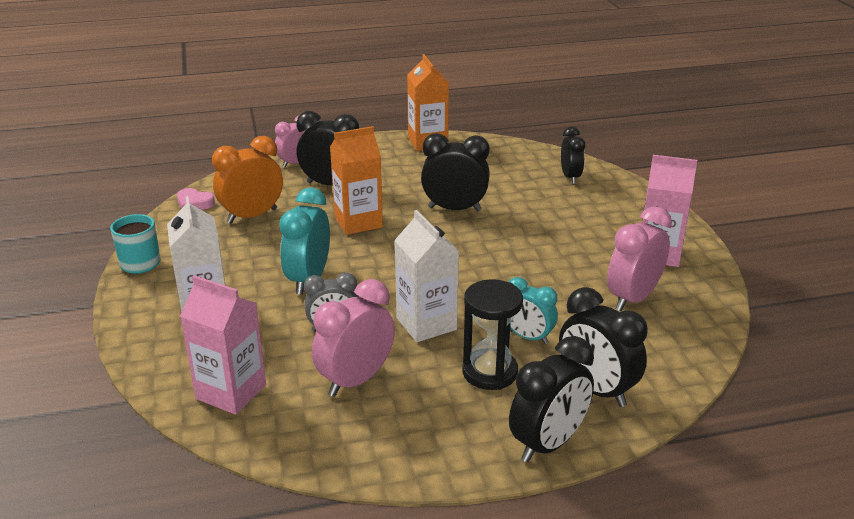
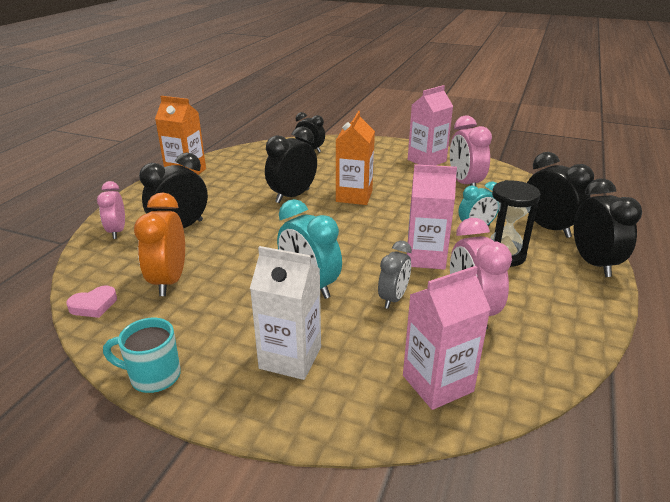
camera: 55 degrees left, 0 degrees up
(358, 222) = (255, 236): orange carton -> orange carton (354, 196)
(426, 324) = (425, 257): white carton -> pink carton
(596, 390) = (548, 228): black clock -> black clock turned 120 degrees counterclockwise

